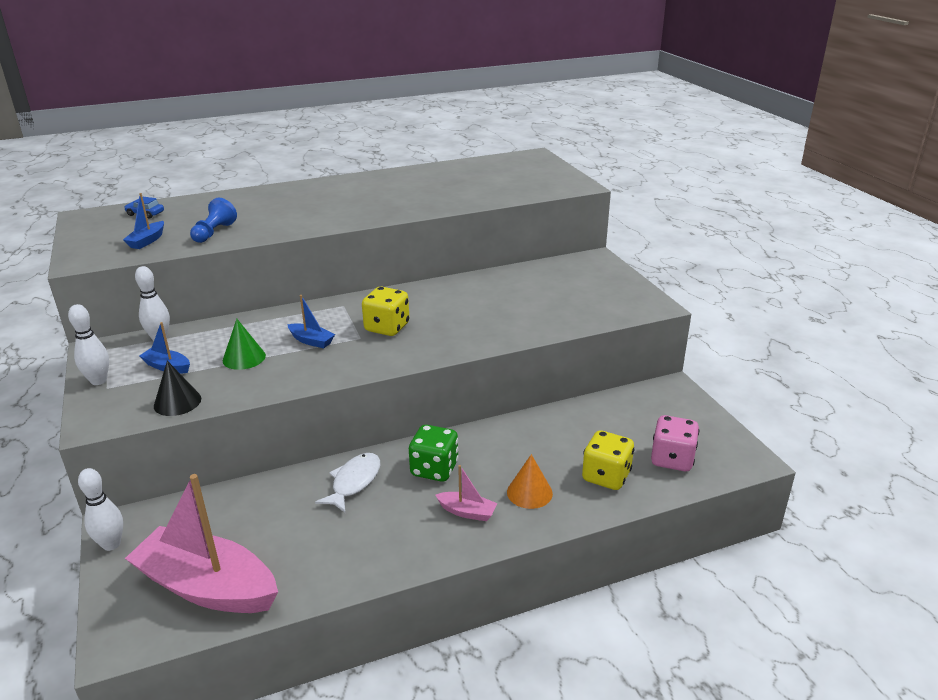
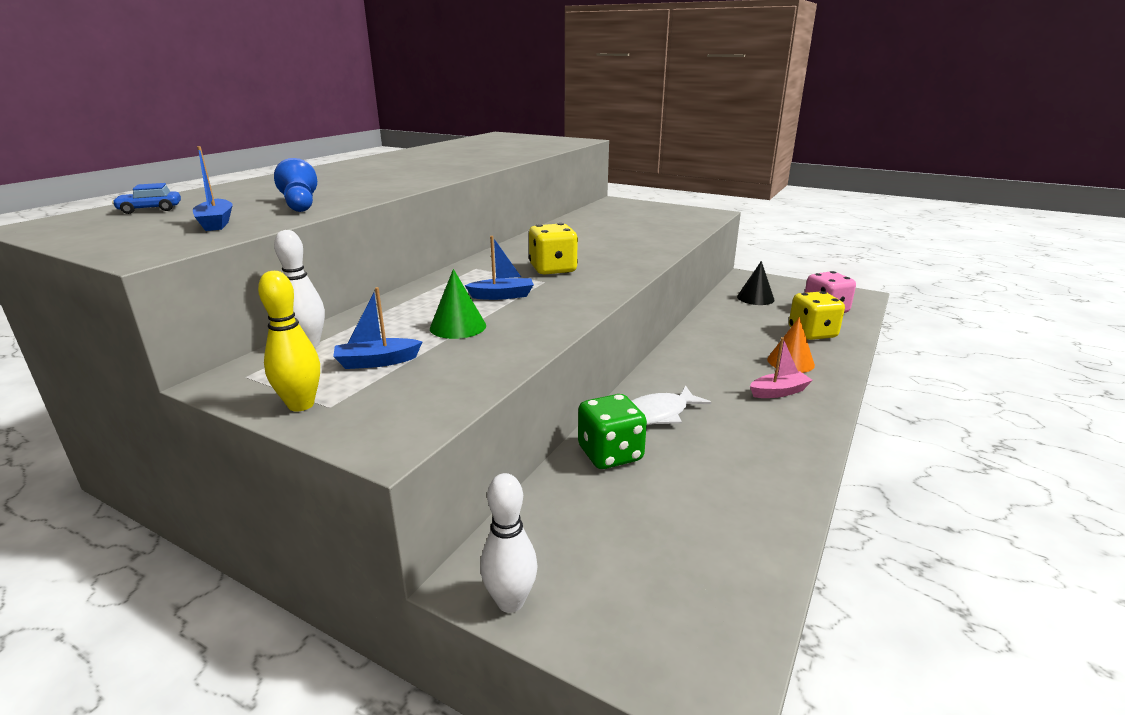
camera: 40 degrees left, 5 degrees down
(98, 381) = (301, 405): white bowling pin -> yellow bowling pin
(177, 402) = (461, 382): black cone -> black cone (755, 298)
(207, 587) = (698, 567): pink boat -> none
(354, 482) = (657, 414): white fish -> white fish turned 105 degrees counterclockwise
(434, 469) = (700, 378): green dice -> green dice (610, 454)

